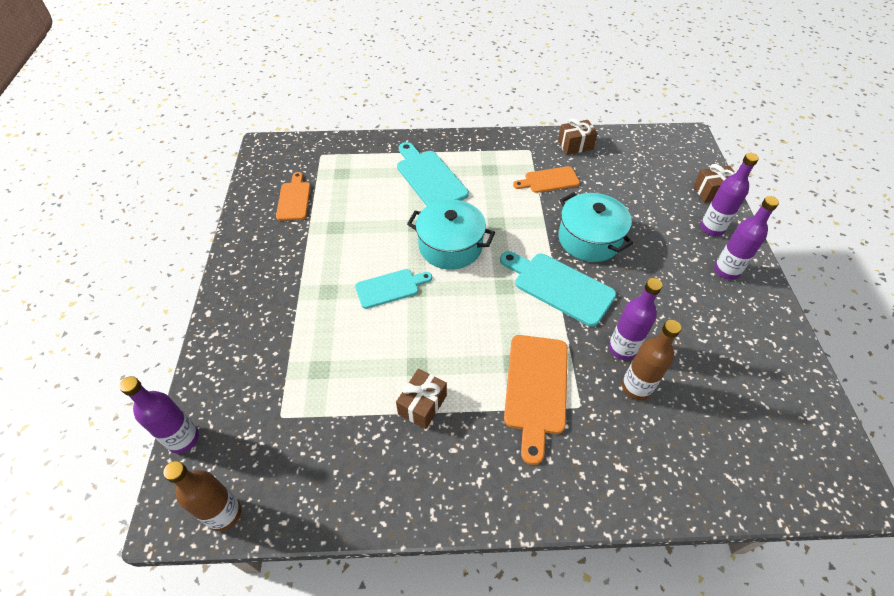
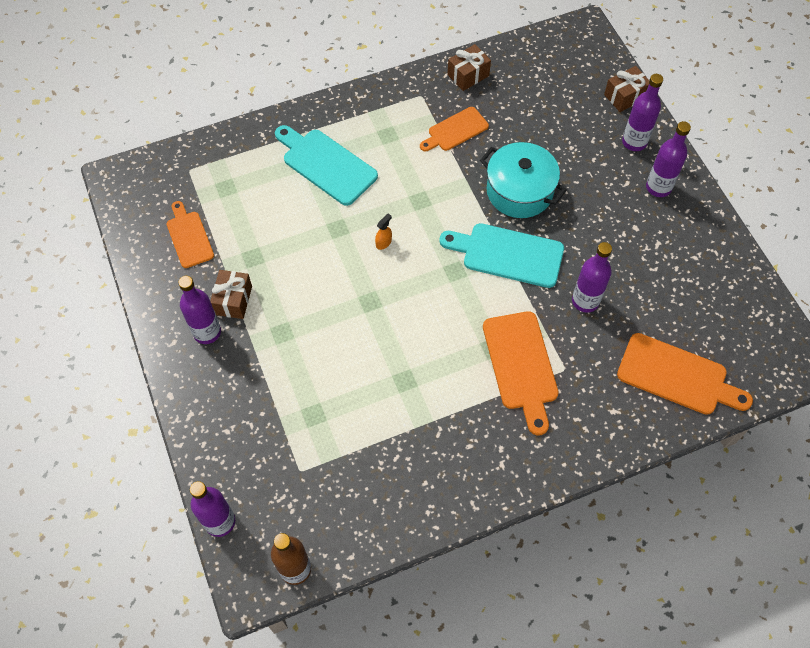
camera: 20 degrees left, 10 degrees up
(267, 272) = (207, 332): none -> purple bottle
(390, 288) = (343, 308): turquoise cutting board -> none
(422, 405) = (425, 415): brown gift -> brown gift (233, 300)
(450, 246) = (383, 242): turquoise pot -> orange spray bottle
(636, 387) = (608, 335): brown bottle -> none
(702, 453) = (677, 376): none -> orange cutting board

